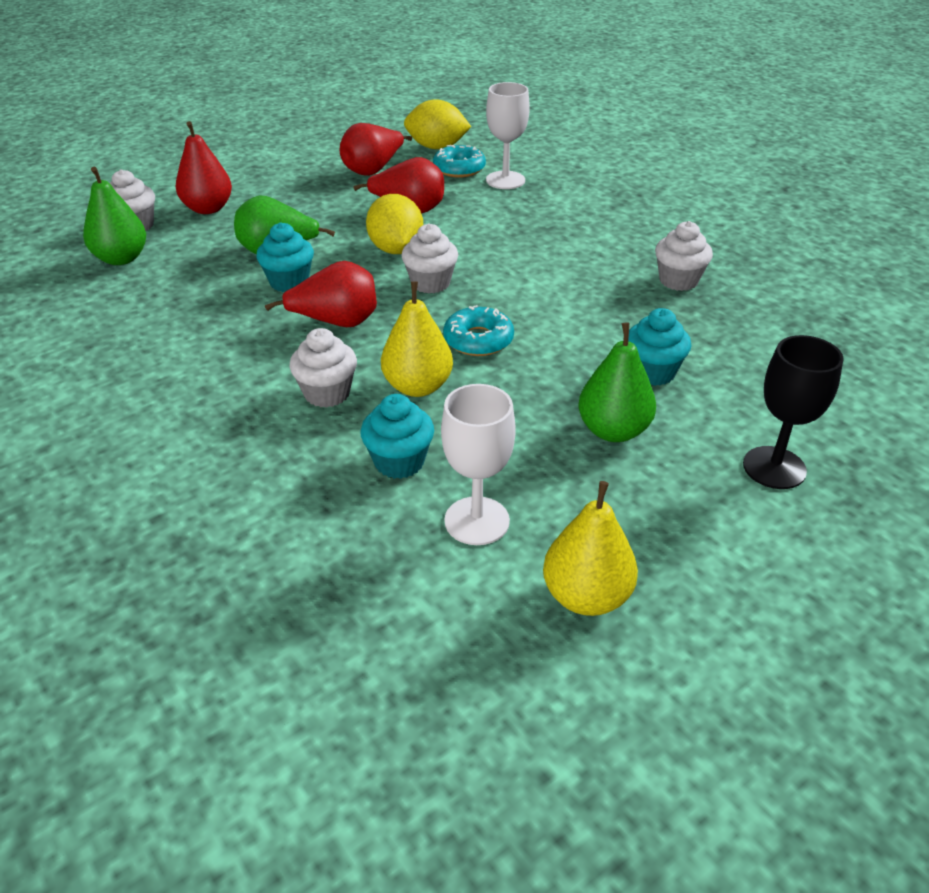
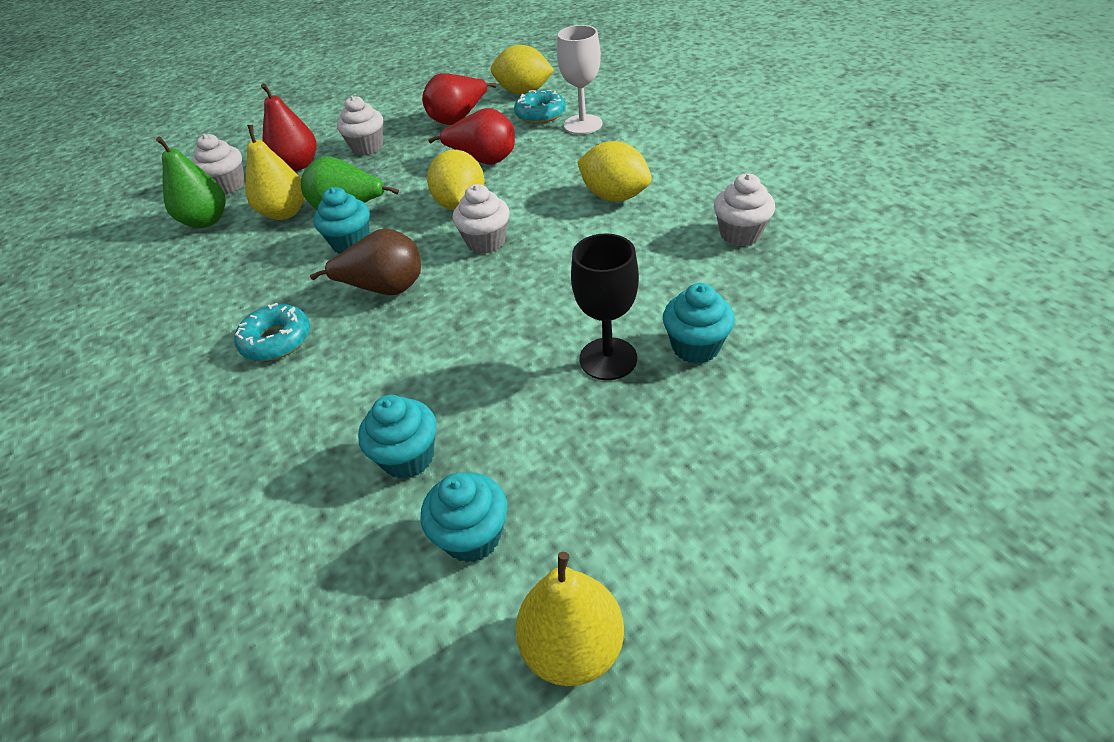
camera: 10 degrees right, 5 degrees up
(327, 393) = (356, 372): white cupcake -> white cupcake (367, 147)
(336, 322) = (385, 288): red pear -> brown pear
(418, 387) = (447, 364): yellow pear -> yellow pear (285, 213)
(477, 521) = (472, 536): white goblet -> turquoise cupcake
(478, 340) = (520, 308): turquoise donut -> turquoise donut (276, 340)
(551, 246) = (614, 196): none -> yellow lemon
(613, 431) = (641, 421): green pear -> none
(774, 468) = (815, 473): black goblet -> black goblet (608, 359)

